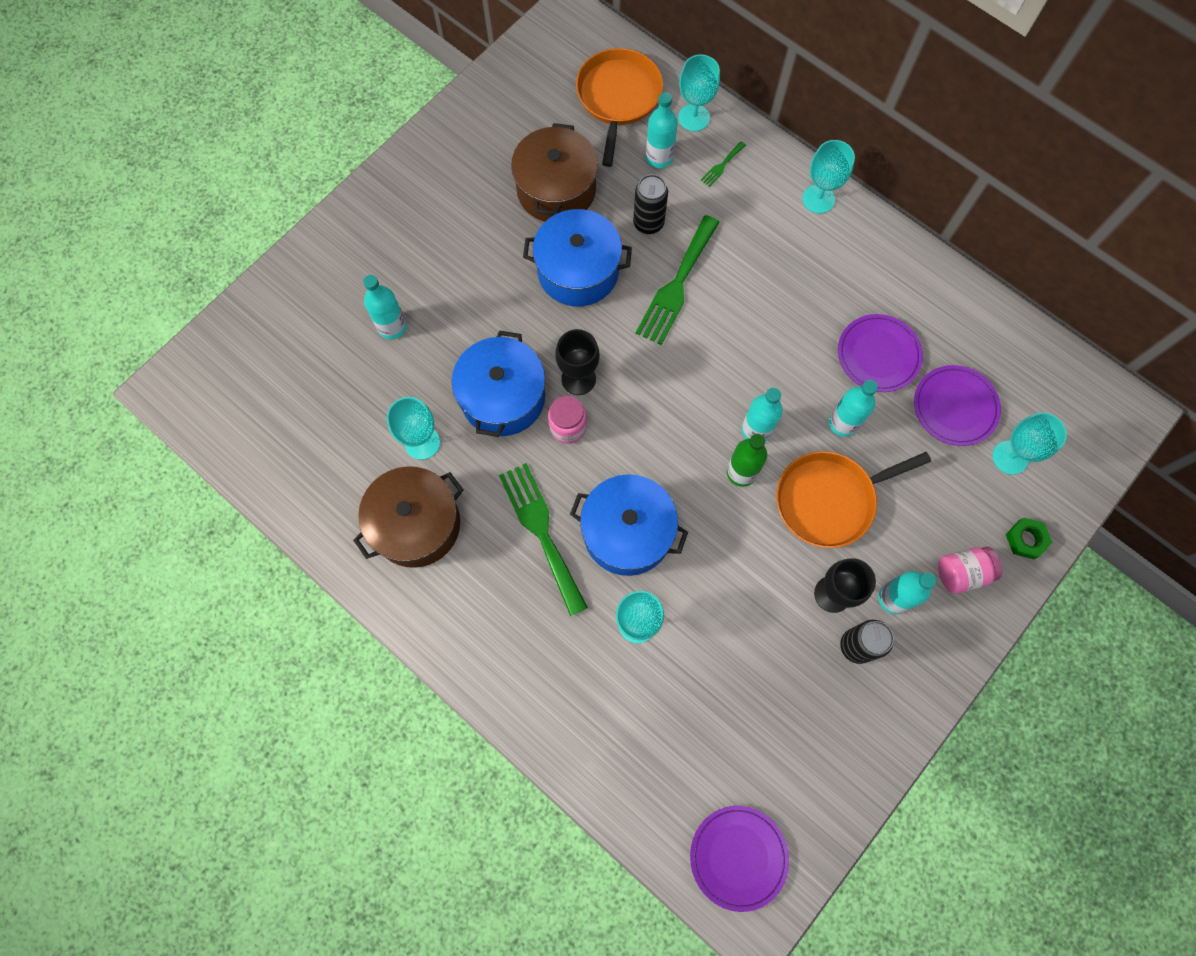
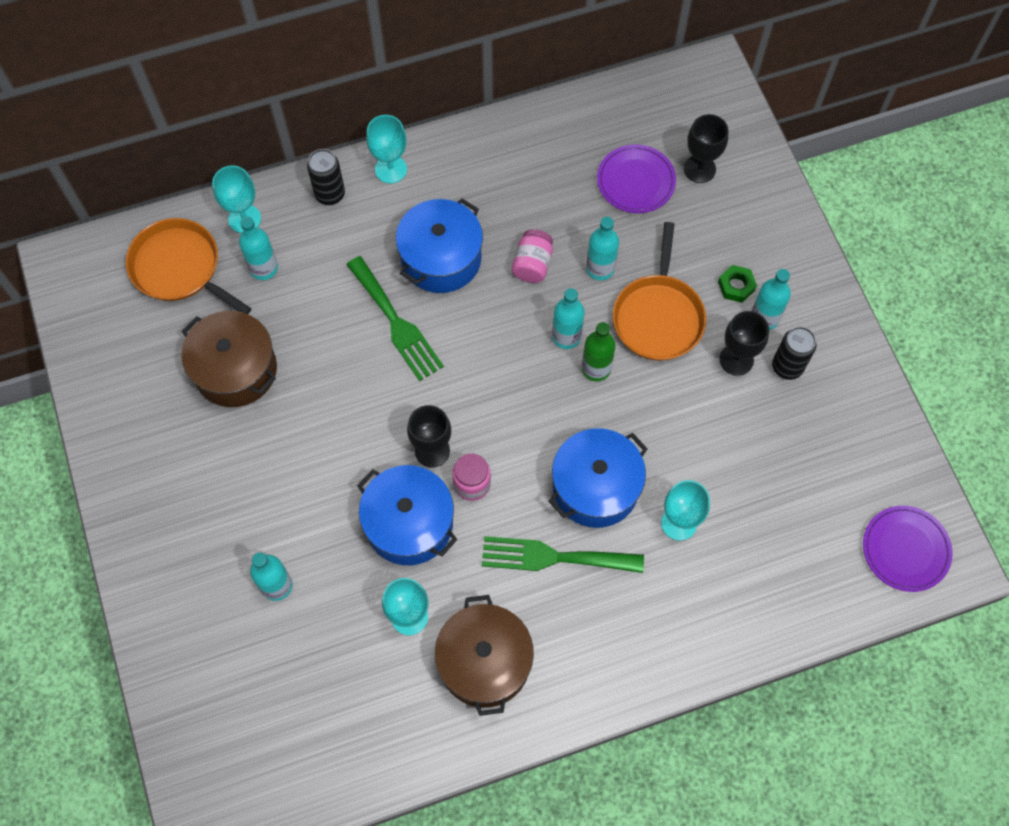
camera: 60 degrees left, 5 degrees down
(578, 271) = (329, 395): blue pot -> blue pot (441, 258)
(648, 223) = (322, 312): black can -> black can (330, 194)
(722, 165) = (307, 223): green fork -> none
(878, 355) = (558, 208): purple plate -> none
(961, 573) = (771, 258): pink jar -> pink jar (532, 264)
(1010, 457) = (699, 169): turquoise goblet -> black goblet
(1025, 539) = (770, 199): green nut -> green nut (736, 286)

